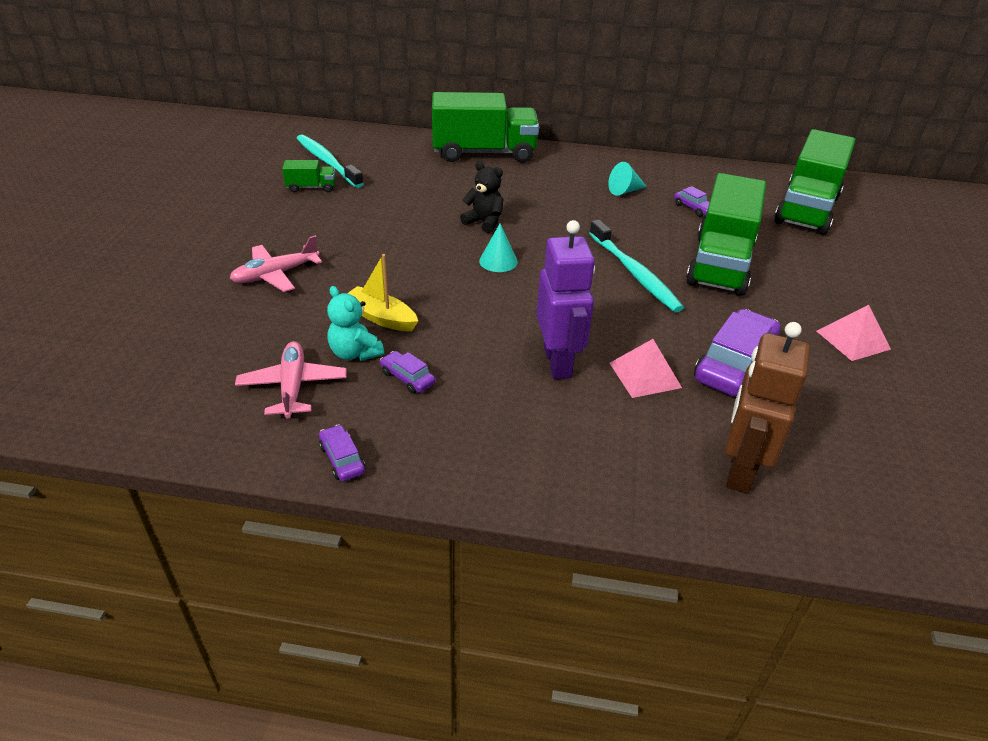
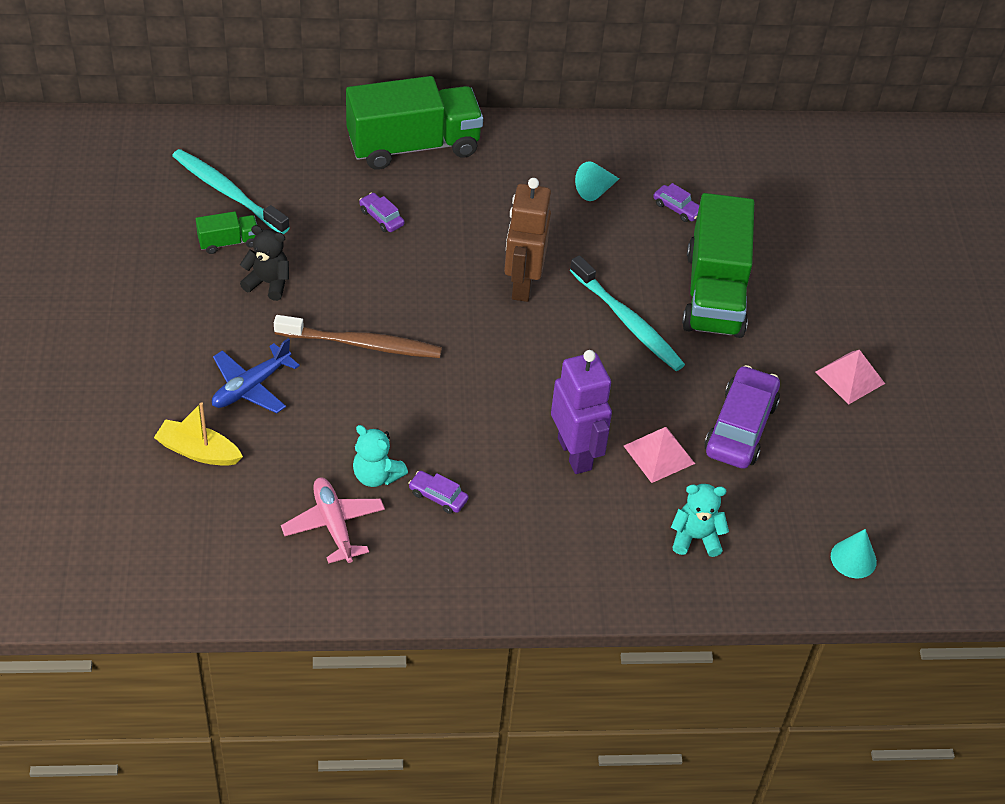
camera: 15 degrees left, 10 degrees up
(276, 275) = (251, 387): pink plane -> blue plane
(342, 459) = (411, 593): purple car -> purple car (381, 218)
(381, 317) = (385, 426): yellow boat -> yellow boat (198, 451)
(388, 259) = (362, 344): none -> brown toothbrush
(484, 222) = (449, 269): black teddy bear -> black teddy bear (268, 283)
(498, 261) = (481, 327): turquoise cone -> turquoise cone (853, 559)
(672, 455) = (695, 538): none -> turquoise teddy bear
(739, 470) = (754, 543): brown robot -> brown robot (522, 284)
(806, 209) = (801, 190): green truck -> none

